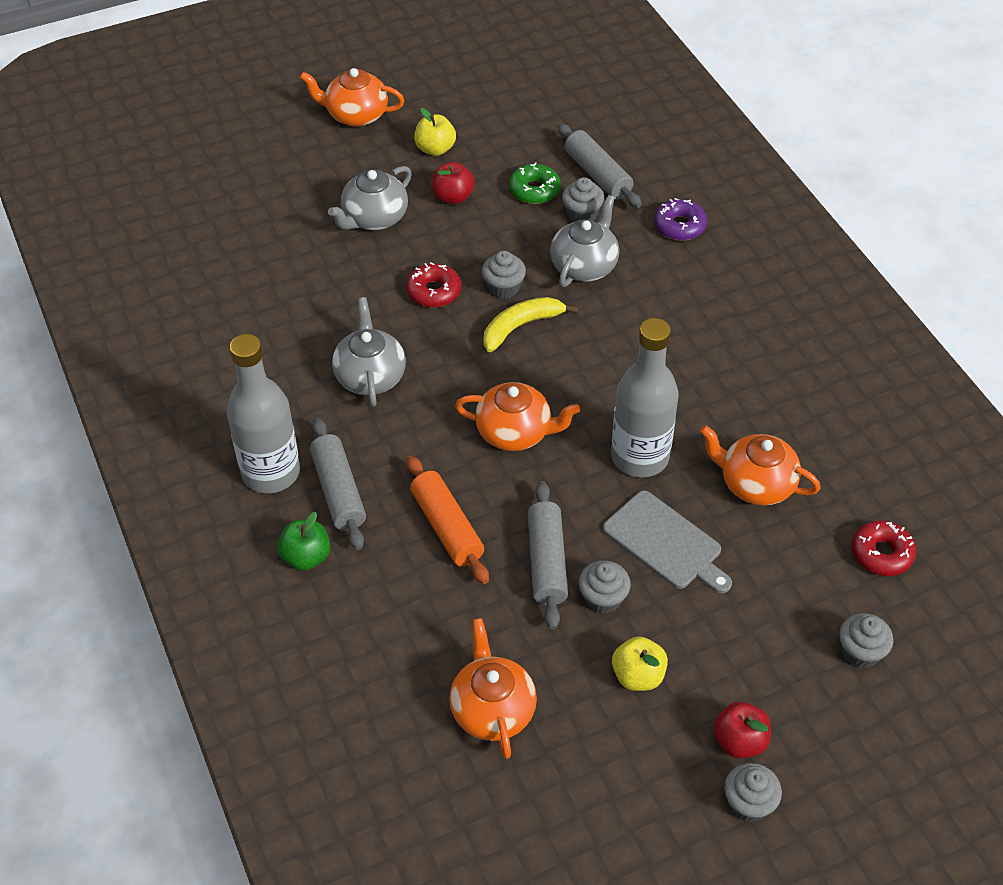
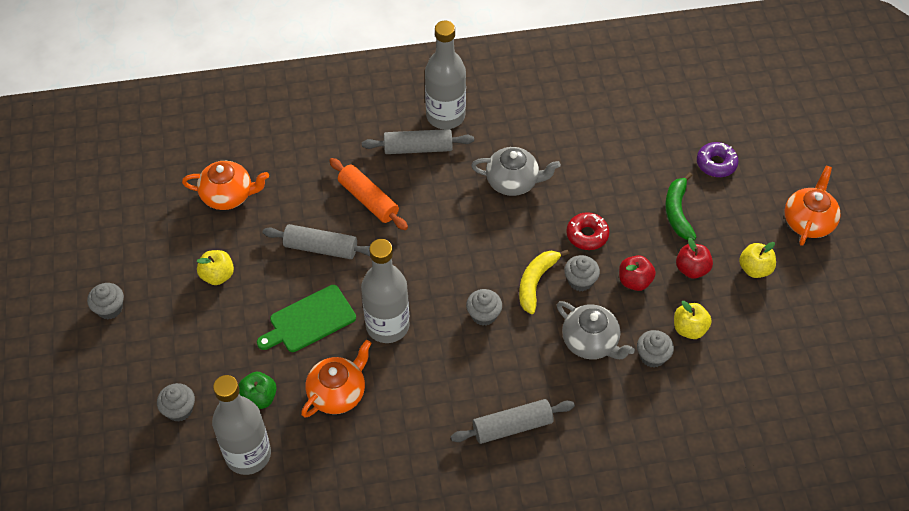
camera: 105 degrees right, 5 degrees up
(306, 557) = (372, 124): green apple -> green apple (259, 398)
(374, 218) = (677, 212): grey teapot -> green banana
(447, 527) = (368, 200): orange rolling pin -> orange rolling pin turned 60 degrees clockwise
(515, 432) = (435, 255): orange teapot -> none
(520, 326) = (536, 282): yellow banana -> yellow banana turned 135 degrees counterclockwise
(534, 190) = (689, 329): green donut -> yellow apple
(597, 175) = (700, 381): grey rolling pin -> grey rolling pin (512, 426)
(603, 598) = (281, 272): grey cupcake -> grey cupcake (483, 315)
(665, 543) = (309, 320): grey cutting board -> green cutting board
(679, 226) = (622, 426): purple donut -> purple donut (716, 163)
(739, 741) = (150, 317): red apple -> red apple (634, 281)
(881, 553) = (248, 454): red donut -> grey bottle

